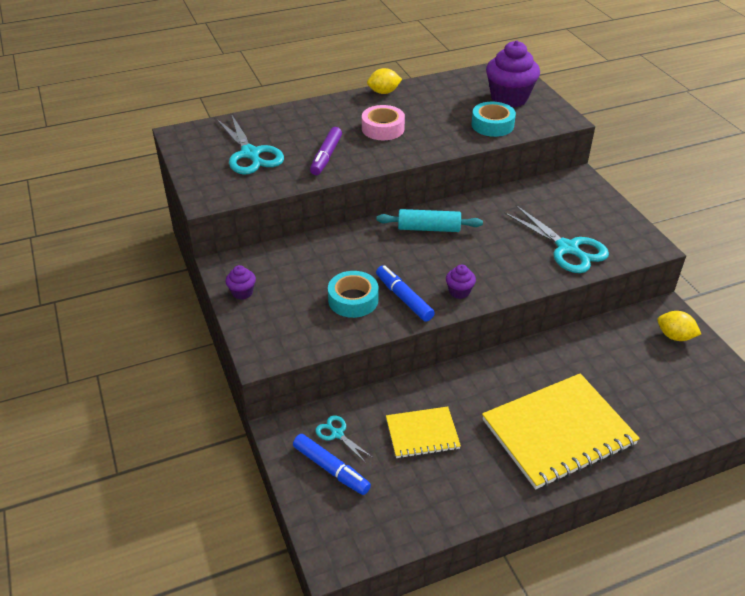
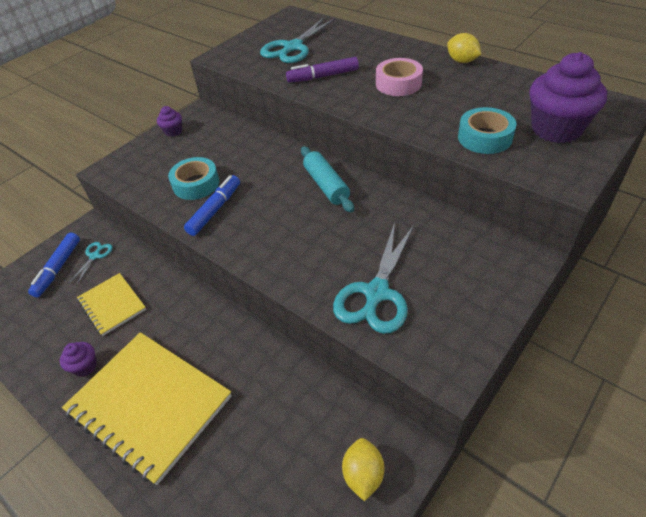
camera: 65 degrees right, 5 degrees up
(459, 292) = (246, 239): purple cupcake -> purple cupcake (85, 366)

